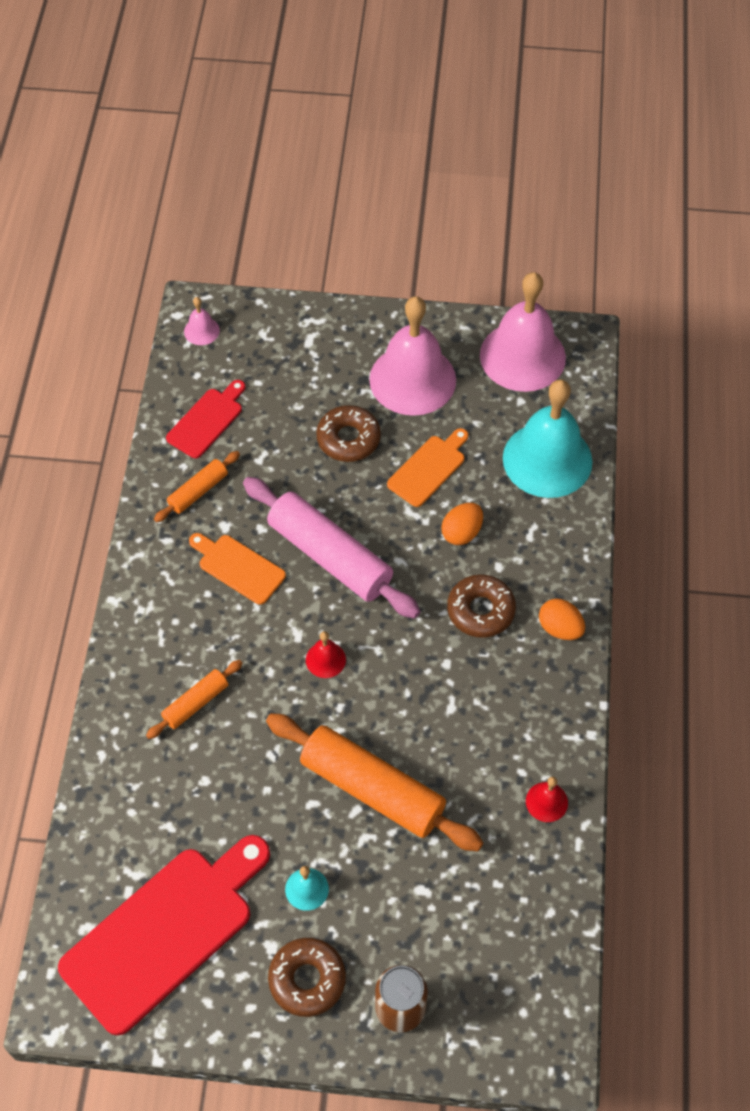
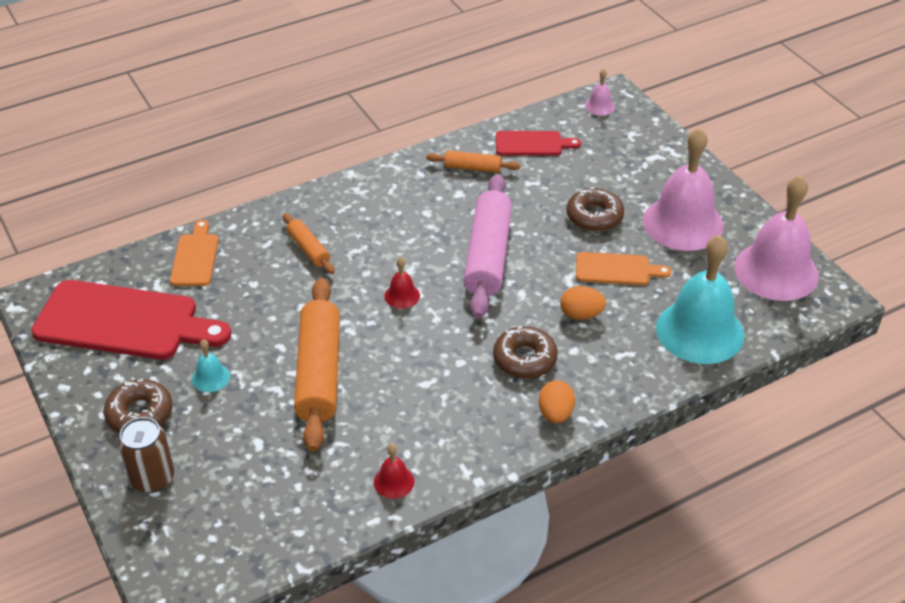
camera: 55 degrees right, 15 degrees down
(195, 703) = (309, 249): orange rolling pin -> orange rolling pin turned 45 degrees clockwise
(238, 567) = (433, 216): orange cutting board -> orange cutting board (195, 257)

